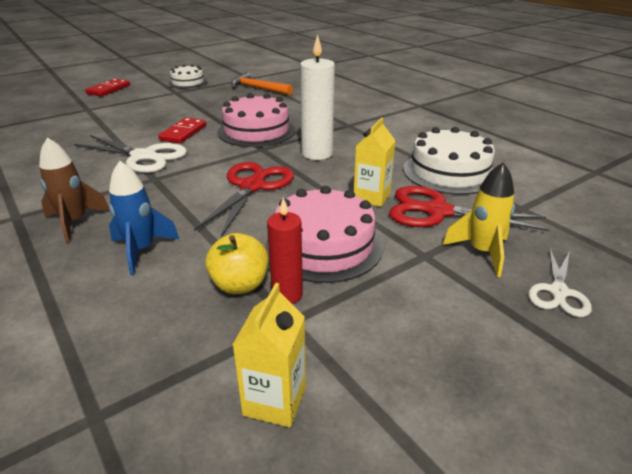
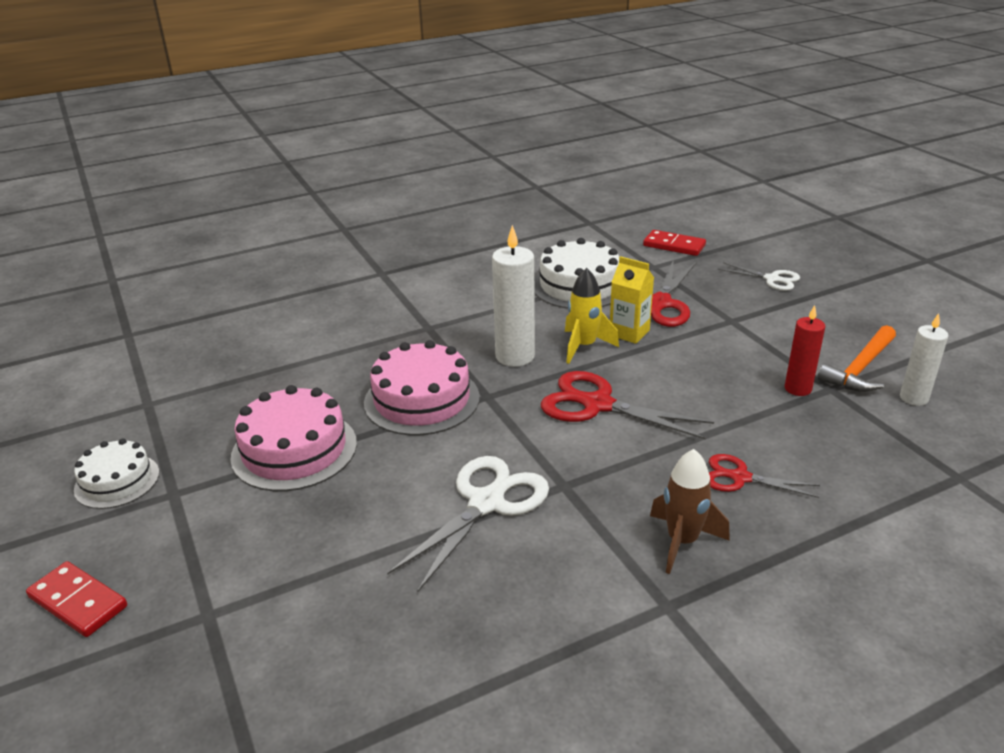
camera: 80 degrees left, 0 degrees up
(141, 250) = (740, 477): blue rocket -> red scissors
(183, 133) = (401, 469): red domino -> red domino (674, 246)
(240, 285) = (789, 413): yellow apple -> none
(258, 88) = (220, 396): orange hammer -> orange hammer (860, 368)
(274, 401) = (913, 398): yellow carton -> white candle
(324, 245) = (721, 366): pink cake -> pink cake (294, 450)
(481, 252) = (724, 296): yellow rocket -> yellow rocket (584, 346)

